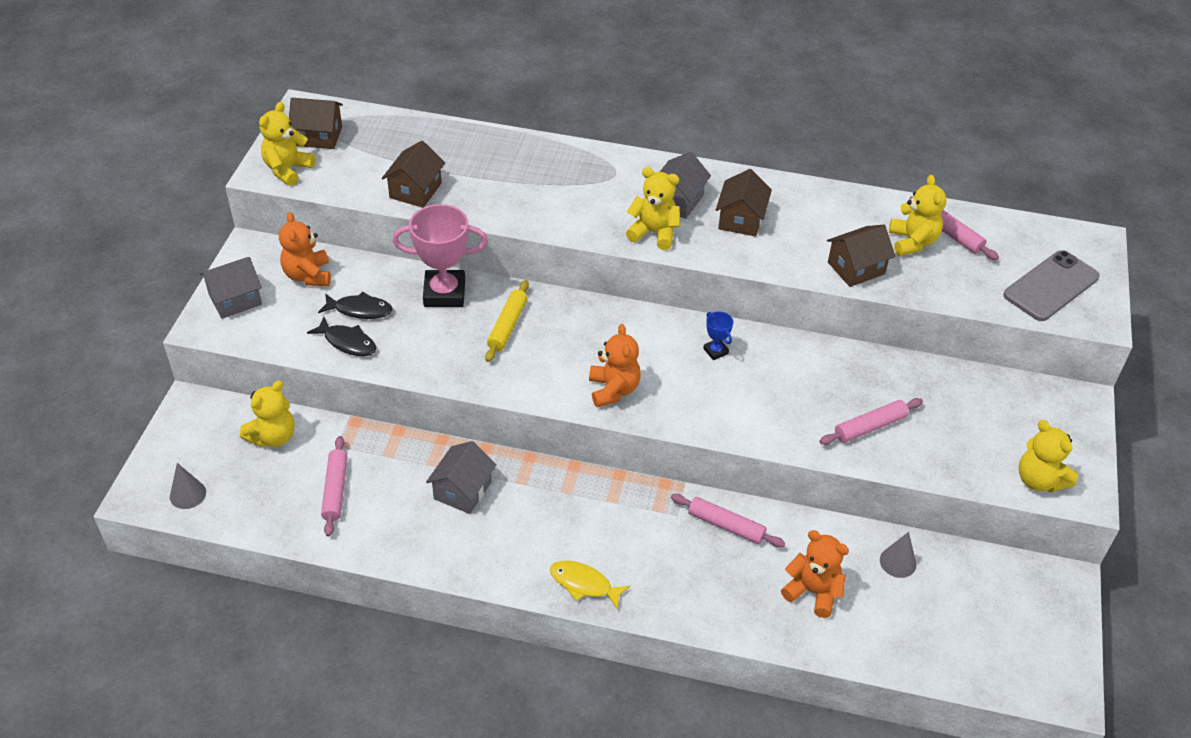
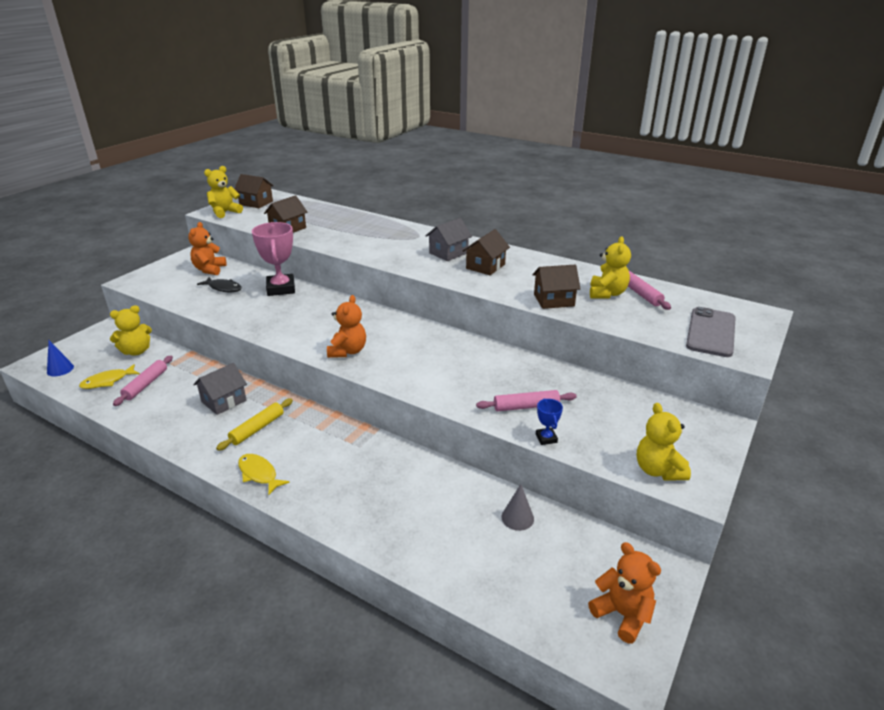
camera: 20 degrees right, 15 degrees down
(188, 494) = (60, 369): grey cone -> blue cone
(235, 299) = (159, 273): grey house -> none
(276, 497) = (108, 381): none -> yellow fish
(347, 342) = (201, 301): black fish -> none
(444, 293) = (281, 288): pink trophy -> pink trophy turned 60 degrees clockwise
(507, 326) = (305, 309): yellow rolling pin -> yellow rolling pin (257, 428)
(654, 233) = (420, 264): yellow teddy bear -> none
(715, 351) = (436, 344): blue trophy -> blue trophy (546, 438)
(726, 525) = (391, 461): pink rolling pin -> none
(813, 592) = (432, 522): orange teddy bear -> orange teddy bear (622, 614)
(1051, 286) = (711, 332): grey phone -> grey phone turned 45 degrees counterclockwise

